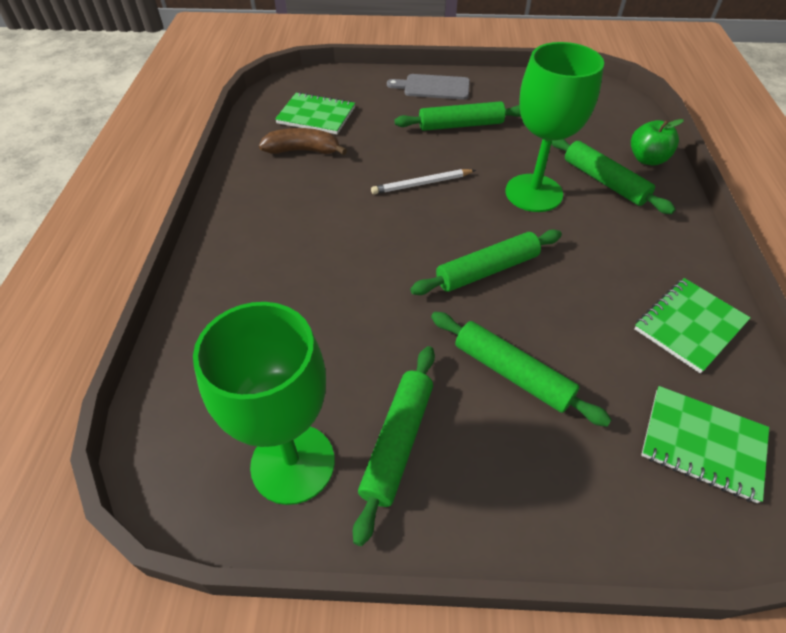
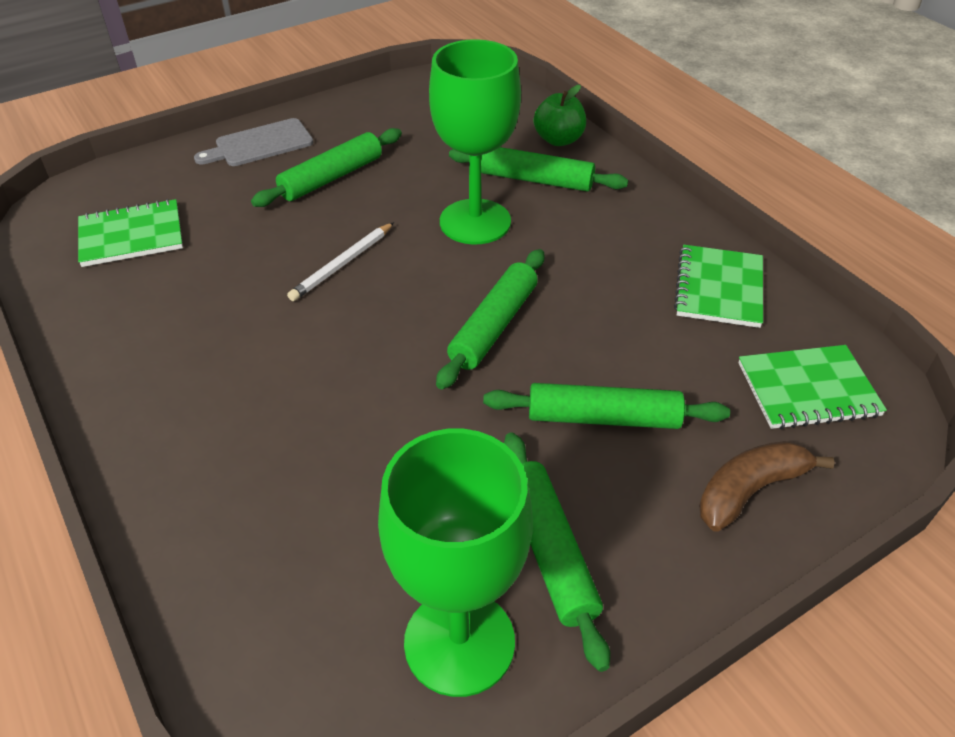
camera: 35 degrees left, 5 degrees down
(303, 150) = (153, 287): brown banana -> brown banana (750, 490)

